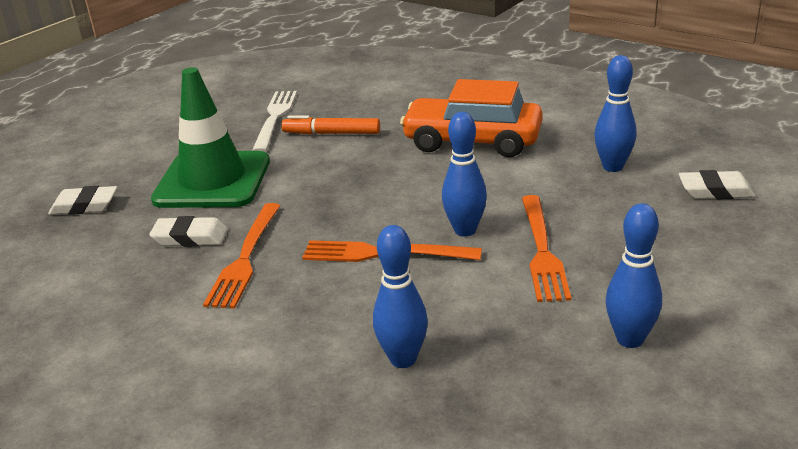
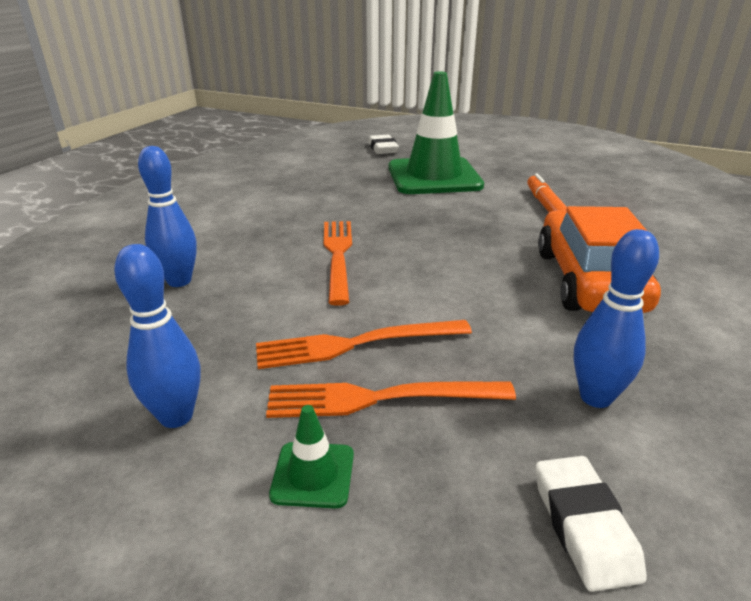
camera: 75 degrees right, 0 degrees up
(190, 237) = (350, 183): white eraser -> none
(245, 259) = (322, 204): orange fork -> orange fork (378, 399)
(275, 117) = (558, 181): white fork -> none
(465, 230) = (387, 292): blue bowling pin -> none
(686, 274) = (313, 474): none -> green traffic cone

